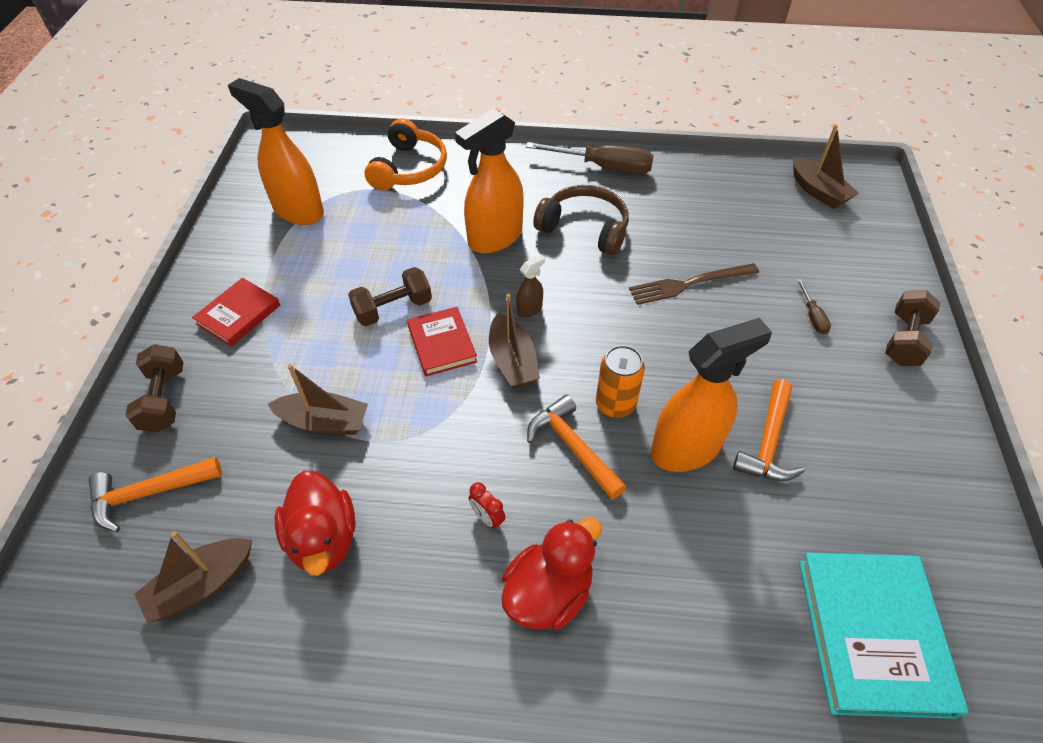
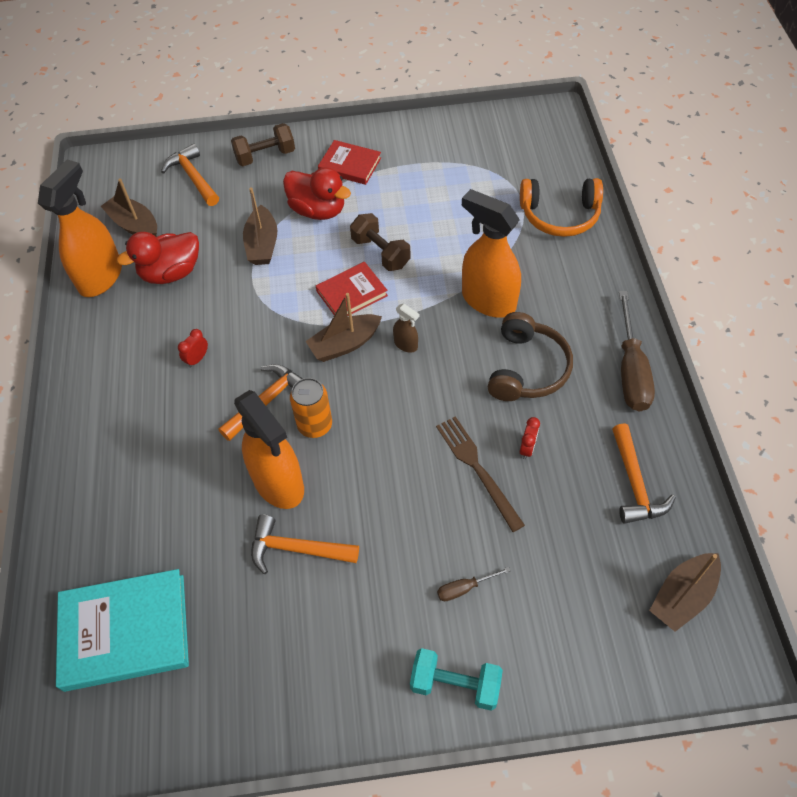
camera: 80 degrees right, 5 degrees up
(298, 211) = (474, 160): orange spray bottle -> orange spray bottle (101, 277)
(548, 592) = (143, 407): red duck -> red duck (318, 210)
(672, 246) = (527, 448): none -> red clock
(716, 192) = (634, 483): none -> orange hammer
(904, 340) = (455, 684): brown dumbbell -> turquoise dumbbell

